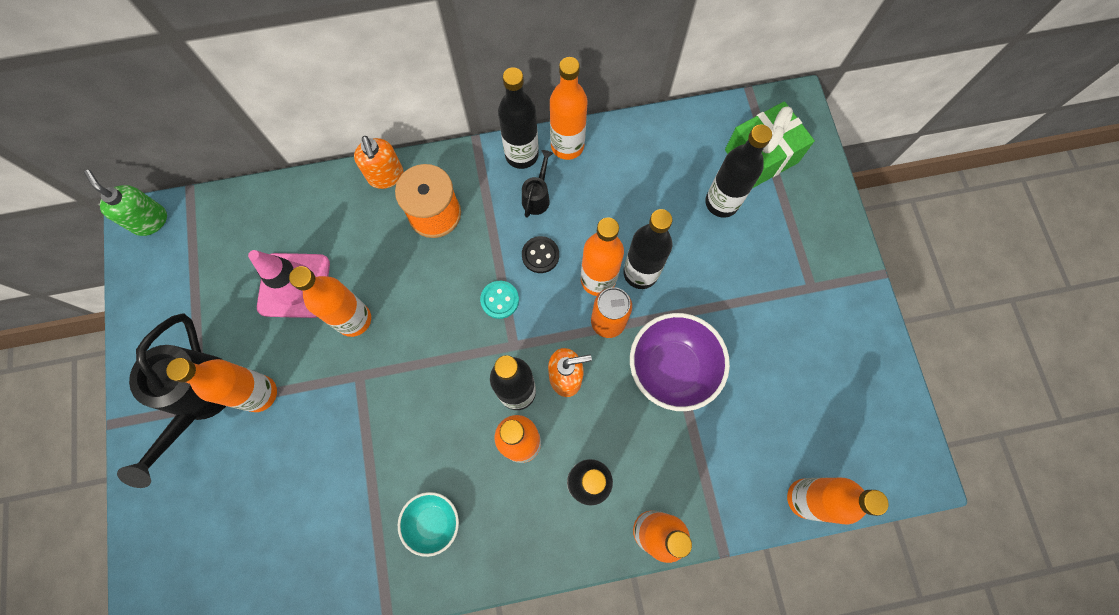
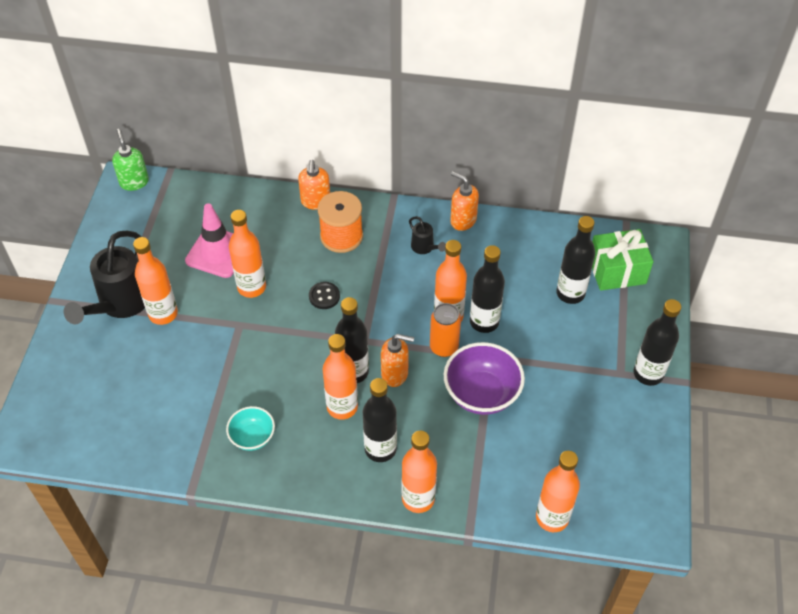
camera: 20 degrees right, 20 degrees down
(499, 300) = (366, 307): turquoise button -> none
(521, 155) = (424, 216): black bottle -> black bottle (648, 374)
(537, 197) = (424, 248): black watering can -> black watering can turned 105 degrees clockwise
(540, 255) = (410, 287): black button -> black button (324, 296)
(567, 146) = (463, 220): orange bottle -> orange soap dispenser

